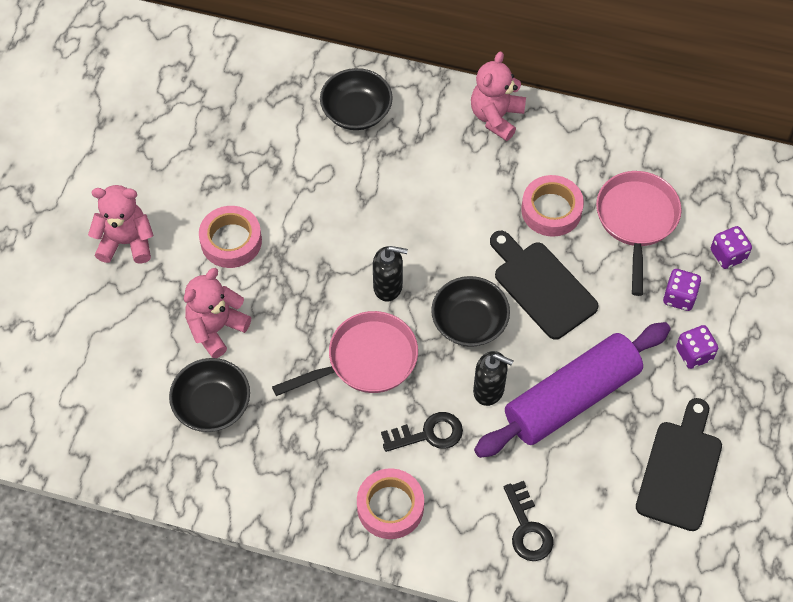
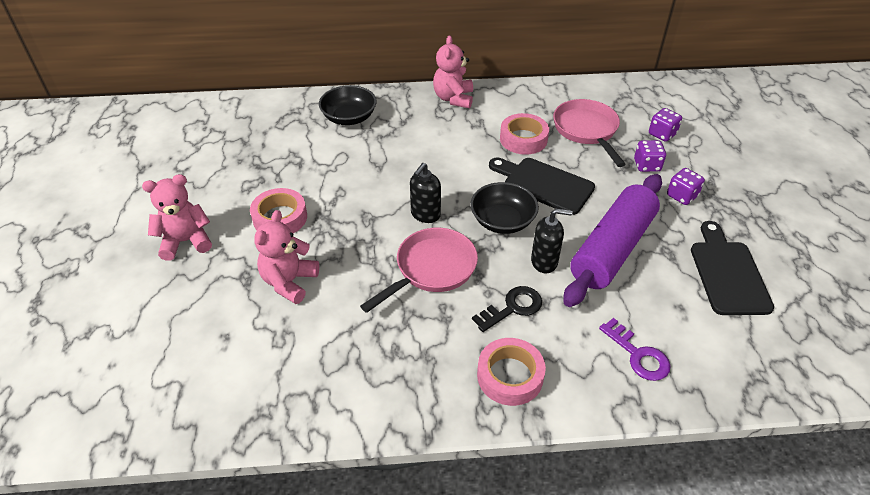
camera: 20 degrees left, 15 degrees down
(212, 405) = (307, 342): black bowl -> none
(388, 286) = (425, 215): black soap dispenser -> black soap dispenser turned 135 degrees clockwise
(527, 528) = (638, 355): black key -> purple key

